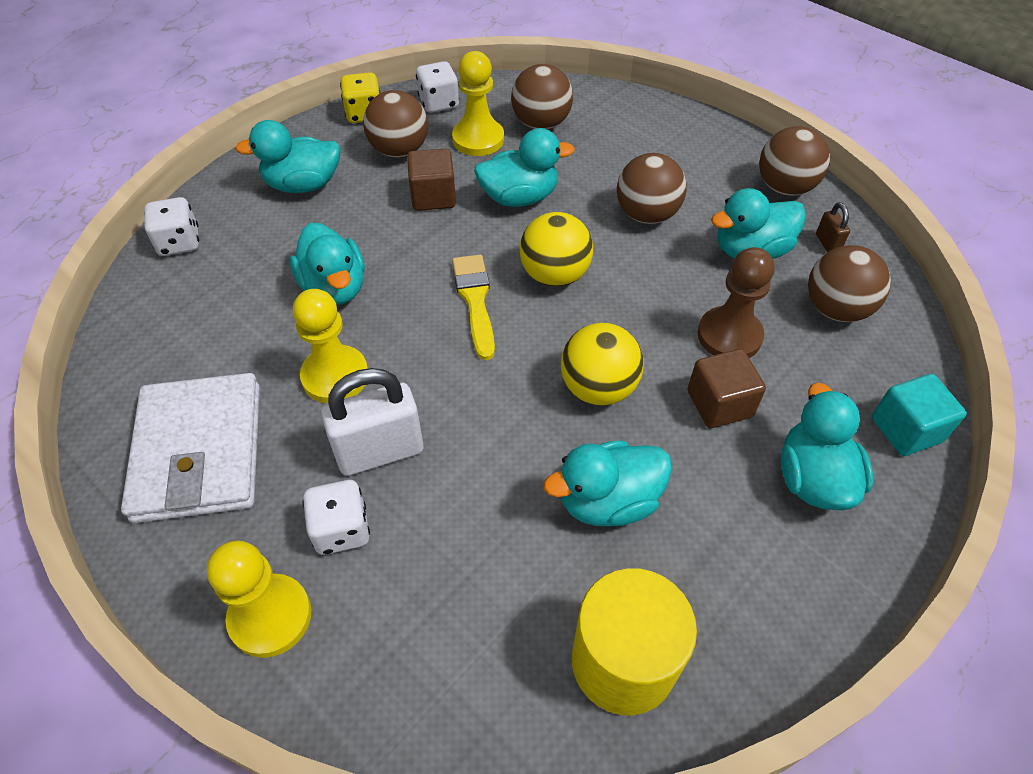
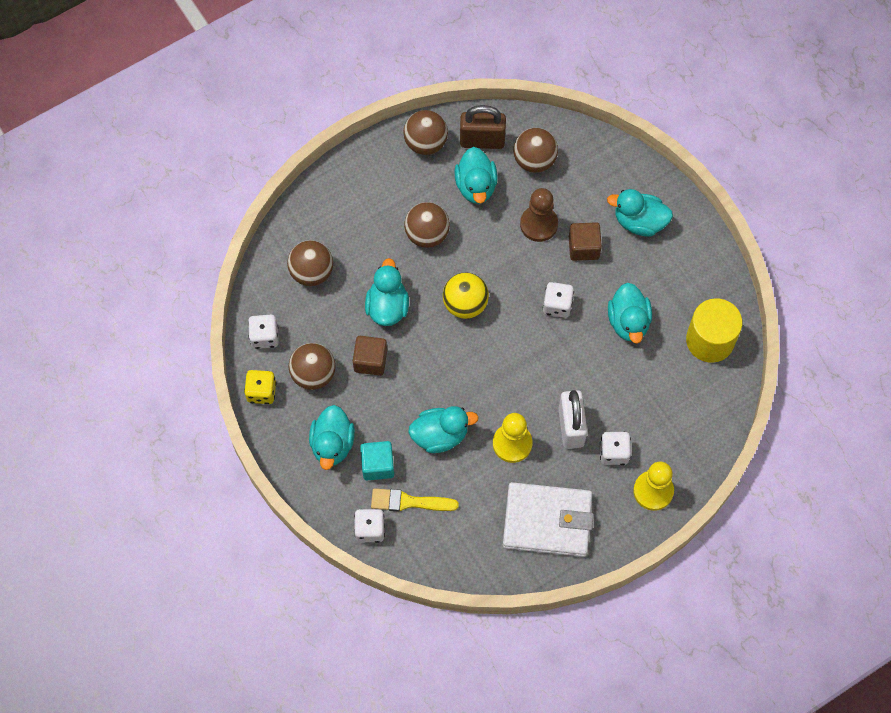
camera: 75 degrees left, 15 degrees up
(475, 301) = (474, 355): yellow brush -> yellow brush (409, 502)
(478, 139) = (317, 318): yellow pawn -> none
(598, 388) = (557, 305): yellow ball -> white dice
(827, 243) = (482, 140): brown padlock -> brown padlock, size x2.18
(906, 430) = (622, 165): turquoise cube -> turquoise cube (377, 465)

